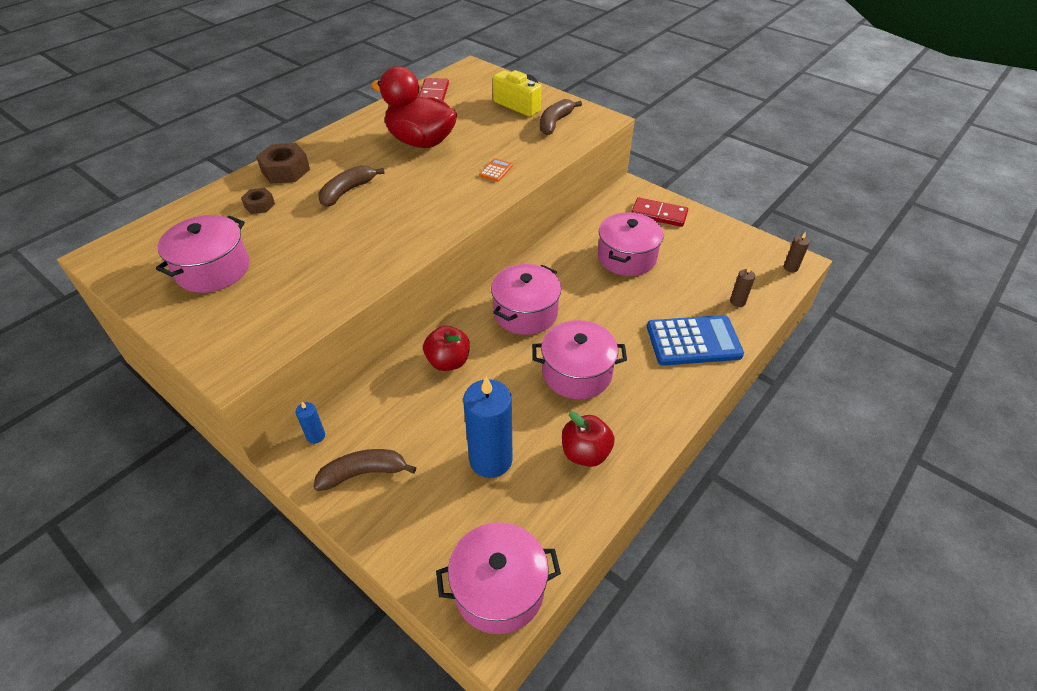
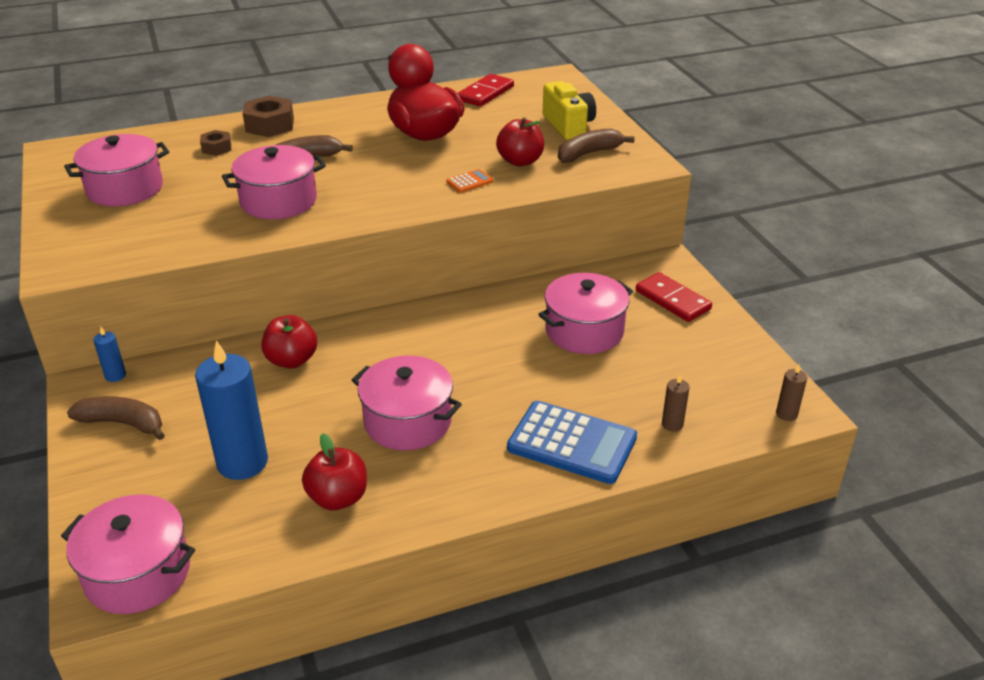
camera: 30 degrees right, 10 degrees down
(515, 143) = (520, 161): none -> red apple
(525, 312) = (414, 345): pink pot -> pink pot (278, 201)

